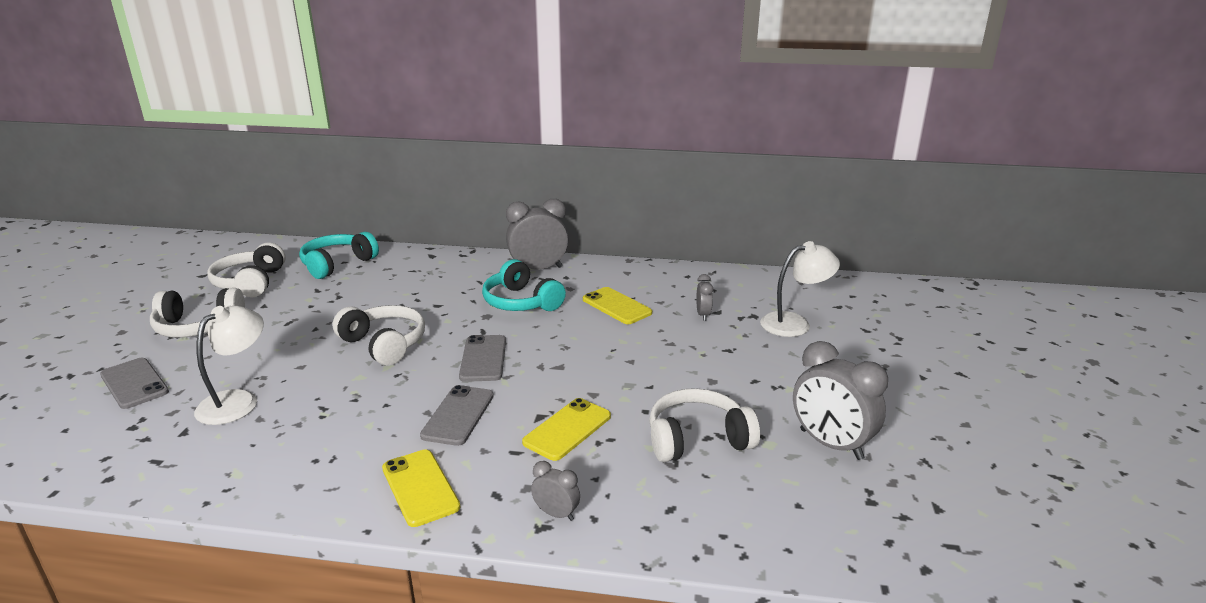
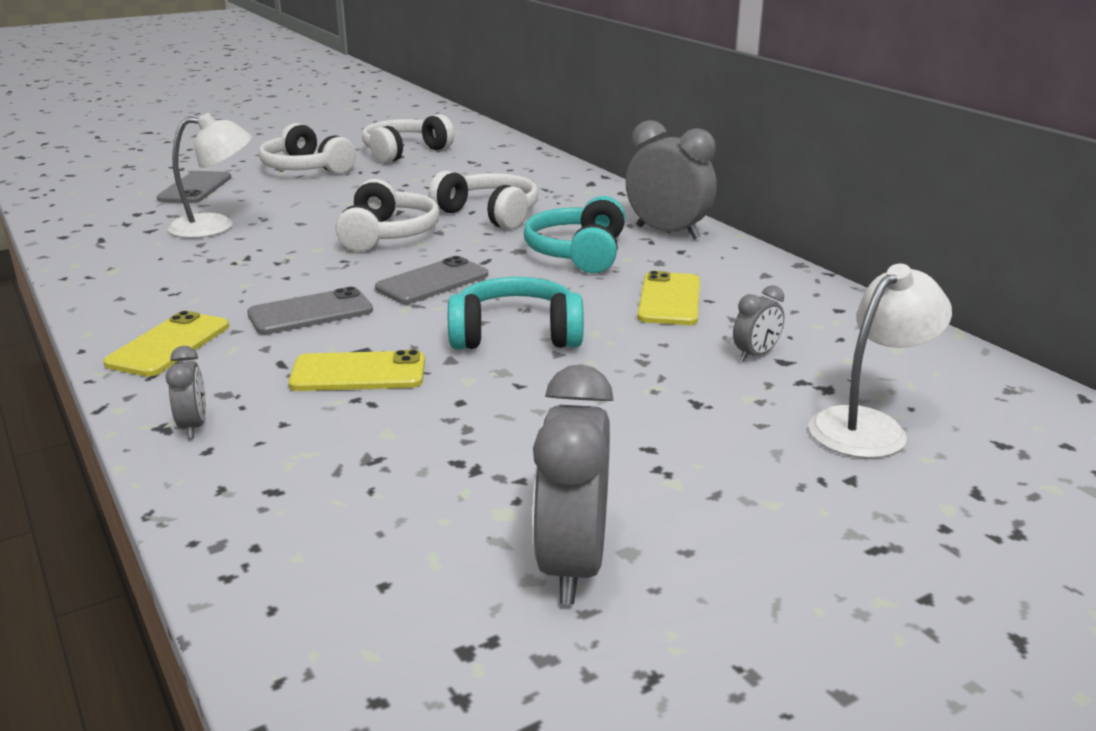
camera: 50 degrees right, 0 degrees up
(337, 264) = (496, 162): turquoise headphones -> turquoise headphones (516, 335)
(697, 439) = (443, 457): white headphones -> white headphones (489, 214)
(794, 323) = (869, 426): white lamp -> white lamp turned 75 degrees counterclockwise

